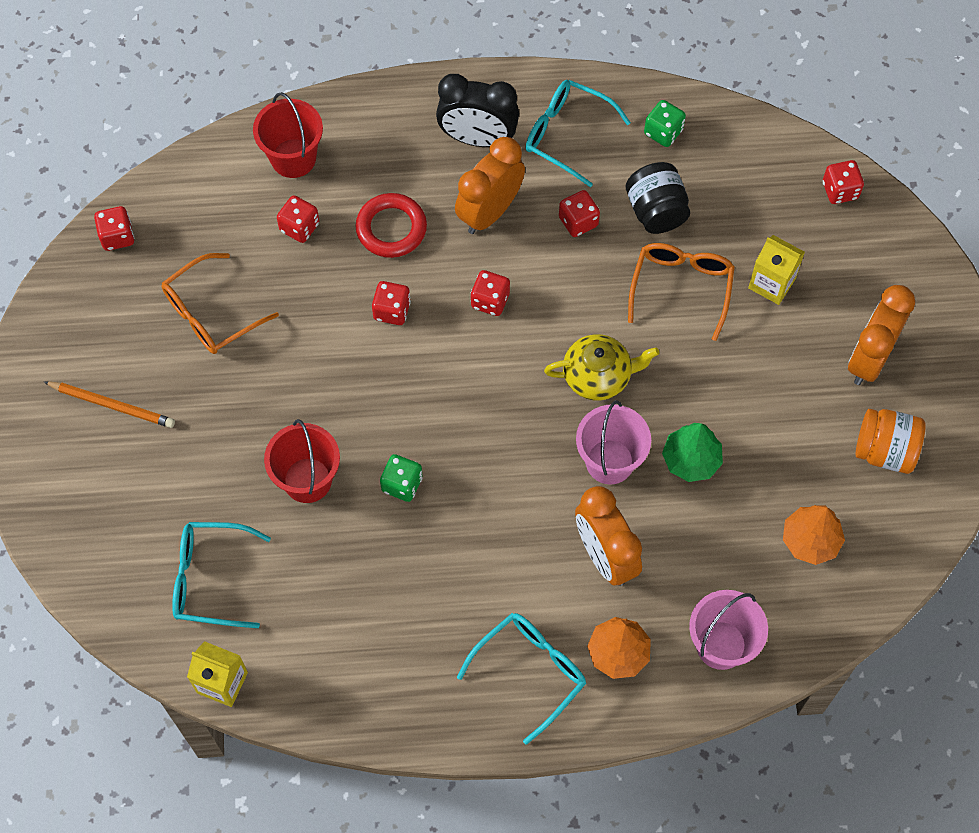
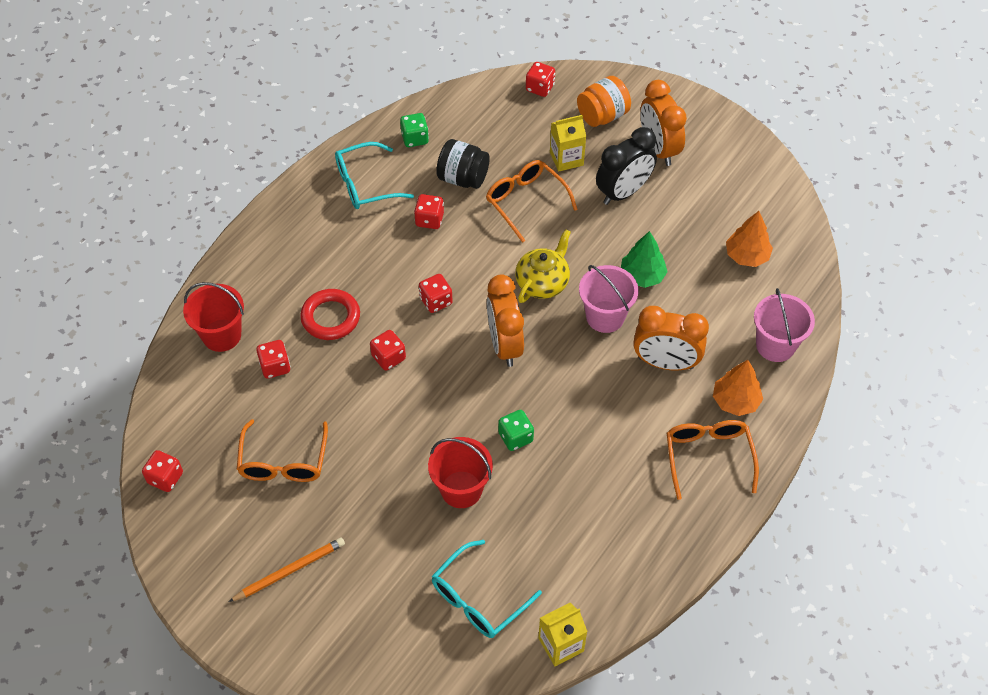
camera: 50 degrees left, 10 degrees down
(477, 138) = (318, 229): black clock -> black clock (623, 192)
(489, 212) = (375, 259): orange clock -> orange clock (504, 345)
(530, 671) = (708, 456): turquoise glasses -> orange glasses
(885, 450) = (722, 183): orange jar -> orange jar (602, 116)

